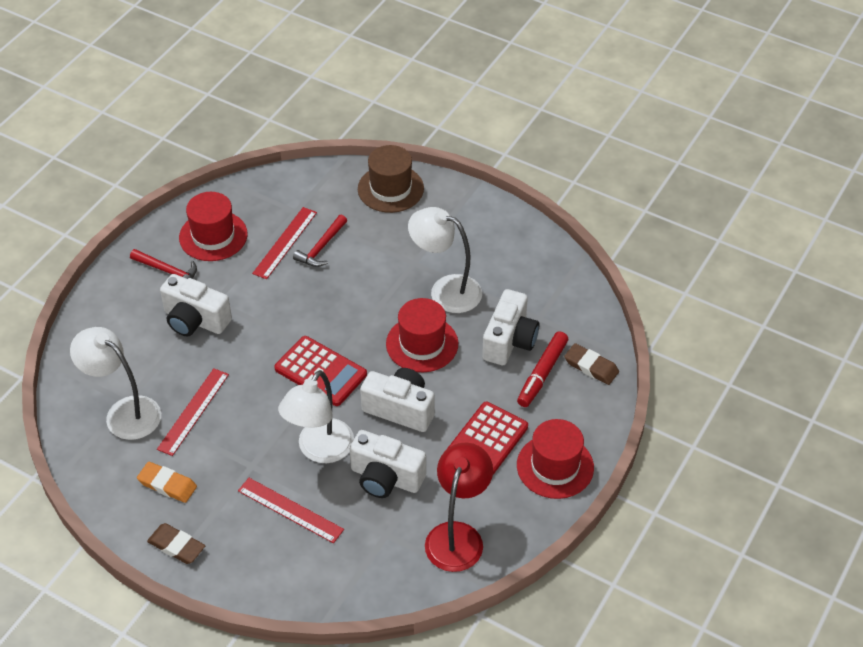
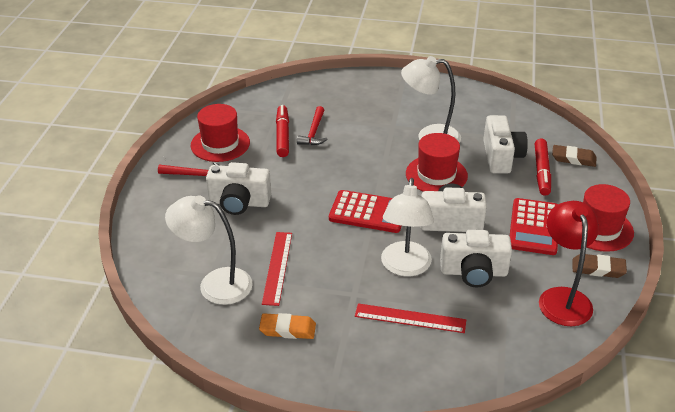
camera: 20 degrees left, 10 degrees down
(176, 546) = (326, 376): brown eraser -> brown eraser (598, 269)
(285, 243) = (282, 135): red ruler -> red marker
(390, 189) = (343, 86): brown hat -> none

